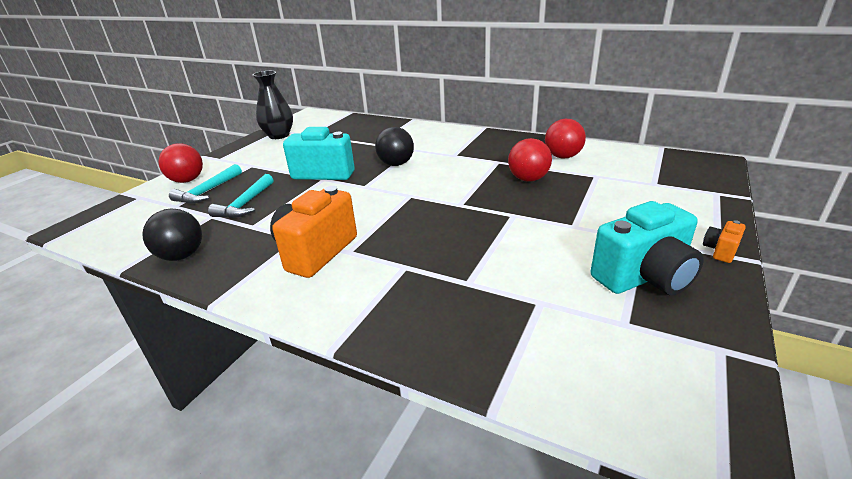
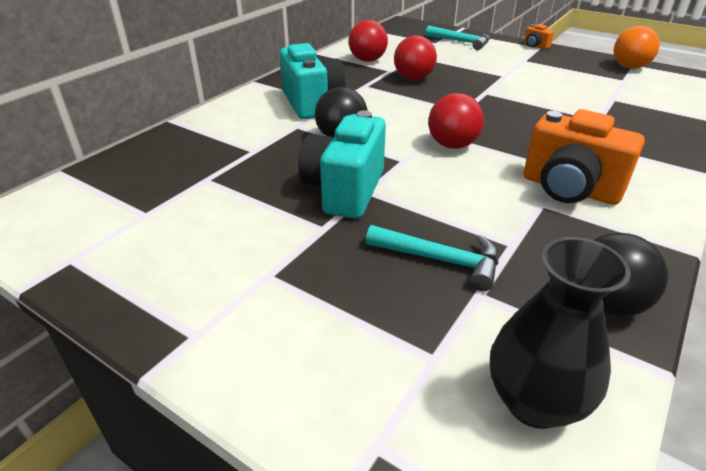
camera: 85 degrees left, 5 degrees up
(187, 180) = (306, 369): red ball -> red ball (452, 145)
(208, 191) = (376, 319): turquoise hammer -> turquoise hammer (461, 42)
(279, 135) = (112, 254): black vase -> black vase (534, 402)
(644, 277) = (572, 68): turquoise camera -> turquoise camera (312, 103)
(701, 339) = (629, 67): none -> orange ball

